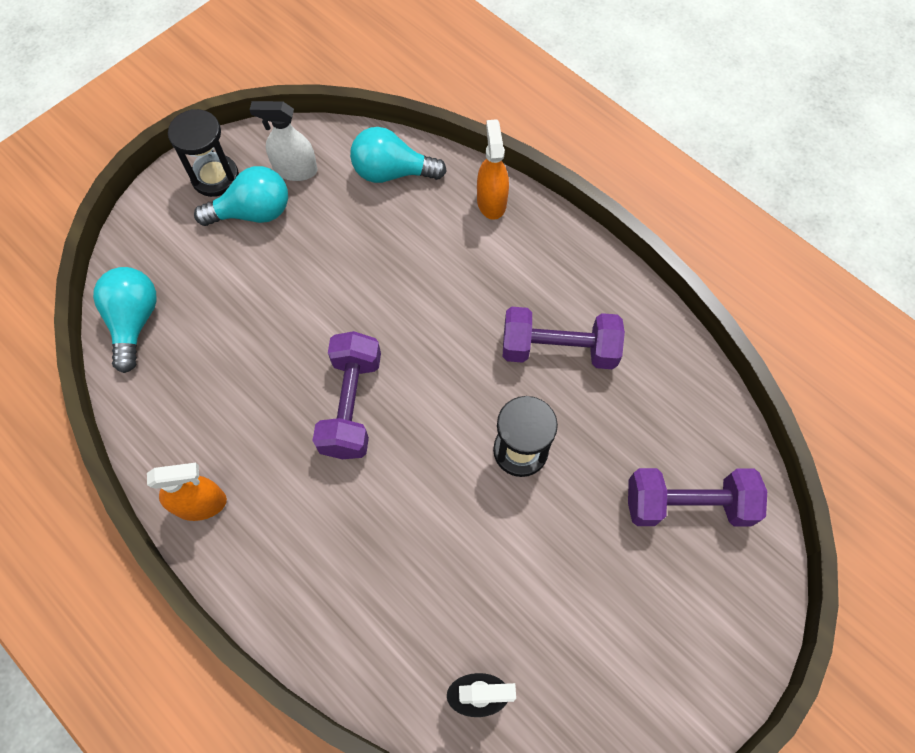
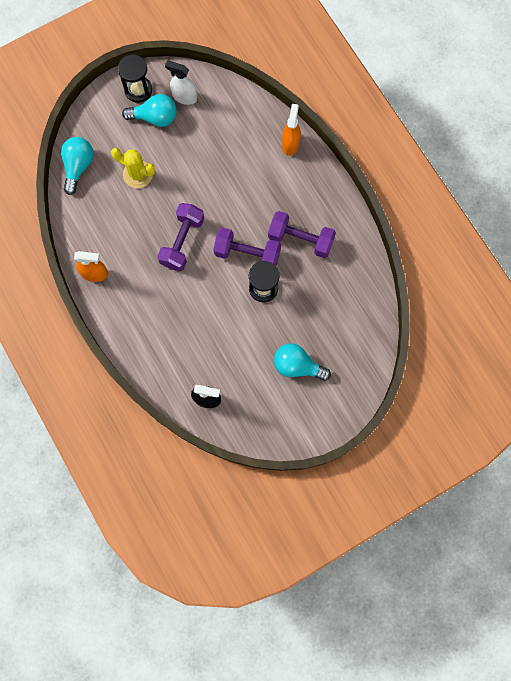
camera: 15 degrees right, 10 degrees up
(244, 309) = (138, 174): none -> yellow cactus
(392, 172) = (239, 111): turquoise light bulb -> turquoise light bulb (297, 366)
(687, 504) = (340, 337): purple dumbbell -> purple dumbbell (247, 254)

